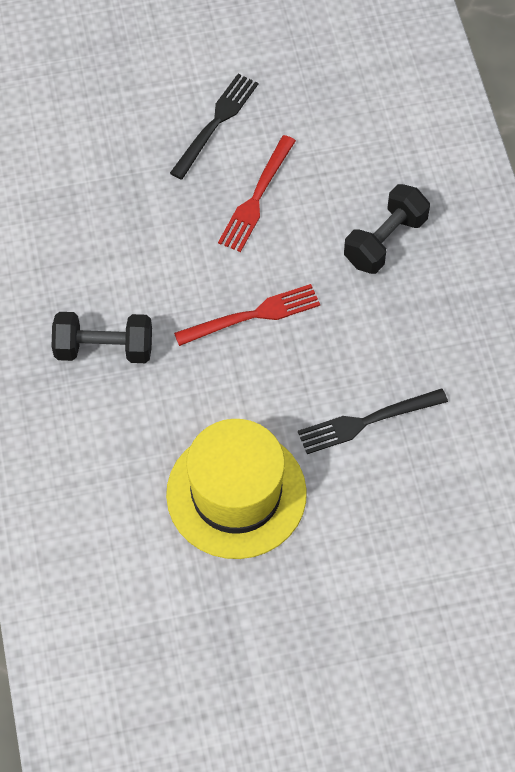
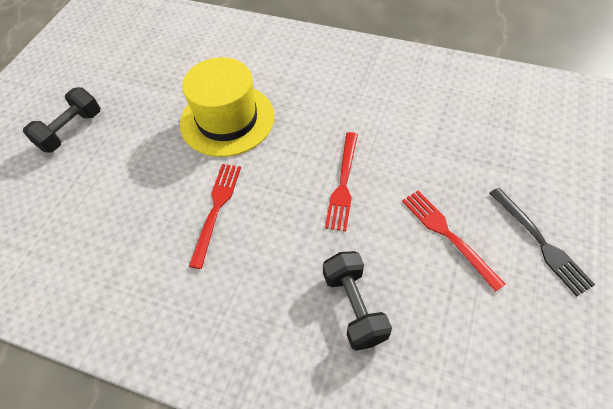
camera: 125 degrees right, 5 degrees down
(104, 349) = (370, 99): black dumbbell -> black dumbbell (71, 131)
(367, 421) = (216, 209): black fork -> red fork

